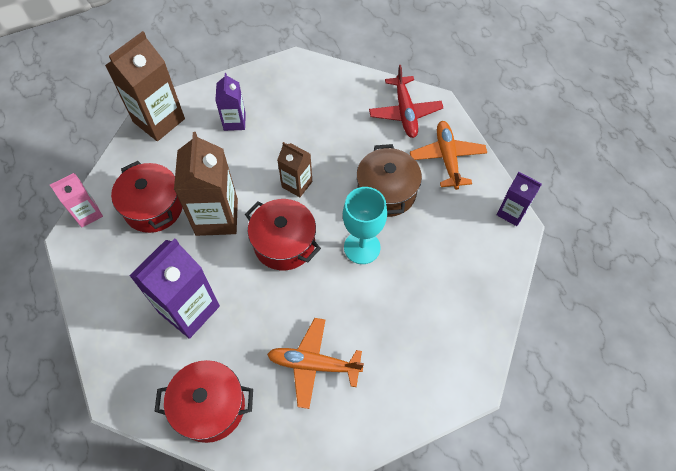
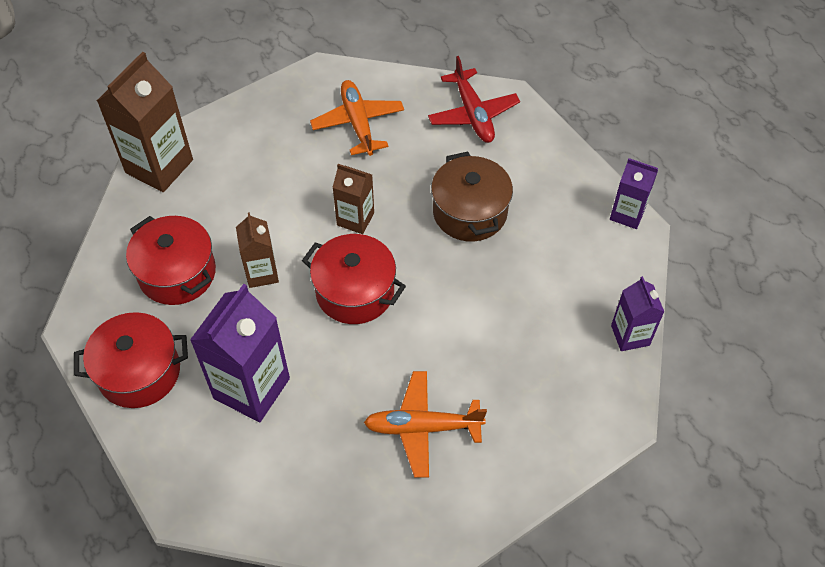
camera: 10 degrees left, 5 degrees down
(88, 213) = (92, 293): pink carton -> none
(210, 406) = (304, 497): red pot -> red pot (139, 372)
(216, 217) = (262, 273): brown carton -> brown carton, size x0.57
(234, 122) = (258, 154): purple carton -> purple carton (630, 335)
(362, 247) = (453, 282): turquoise goblet -> none
(447, 158) = (536, 161): orange plane -> orange plane (358, 123)

